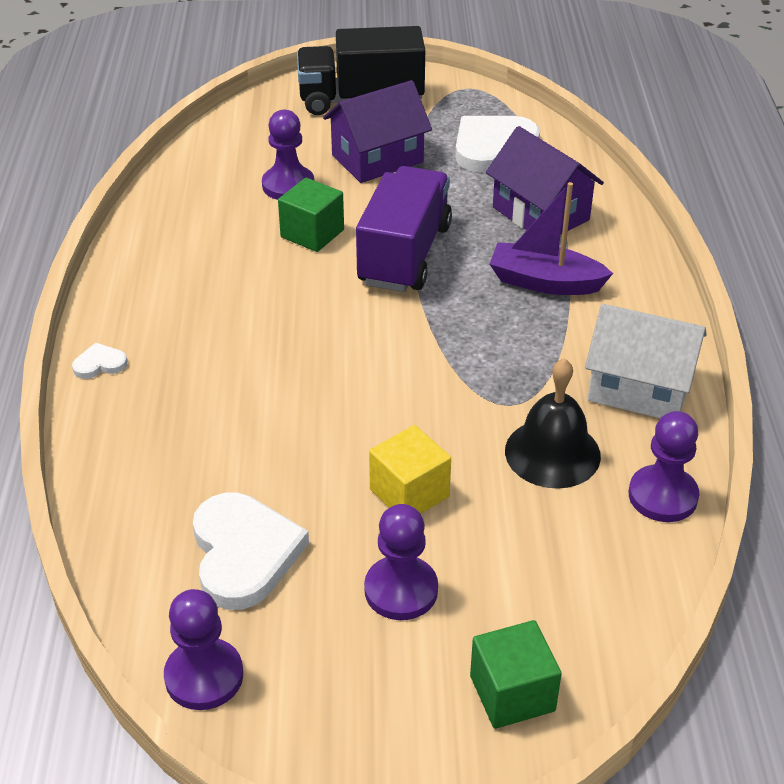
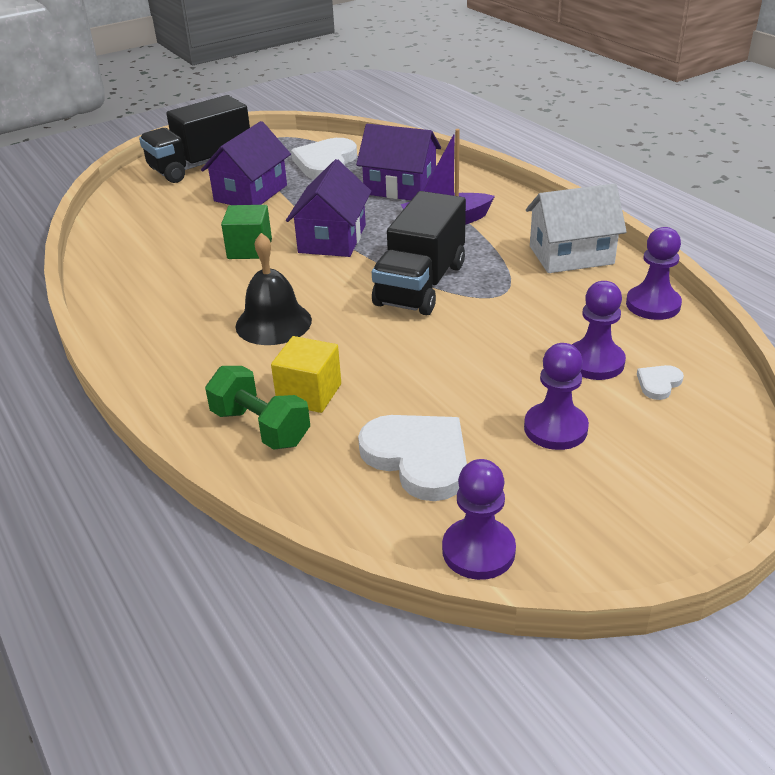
camera: 30 degrees left, 5 degrees down
(100, 364) = (163, 387): white heart -> white heart (658, 383)
(142, 449) = (261, 427): none -> green dumbbell
(288, 185) = (199, 228): purple pawn -> purple pawn (595, 362)
(404, 255) = (332, 239): purple truck -> purple house
(409, 493) = (494, 370): yellow cube -> yellow cube (309, 394)
(438, 353) = (420, 284): none -> black truck
(512, 693) = (697, 453): green cube -> none
(552, 453) = (560, 309): black bell -> black bell (273, 323)

